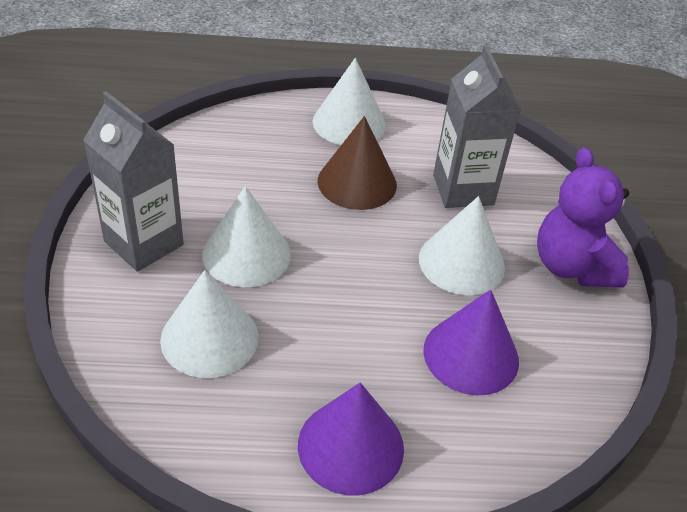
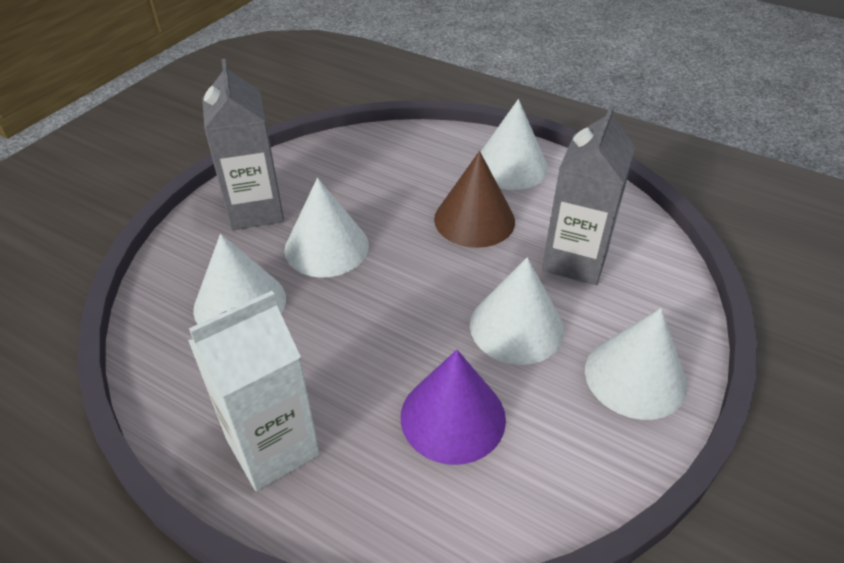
camera: 35 degrees right, 0 degrees up
(351, 446) = (273, 447): purple cone -> white carton
(572, 266) = (635, 376): purple teddy bear -> white cone

